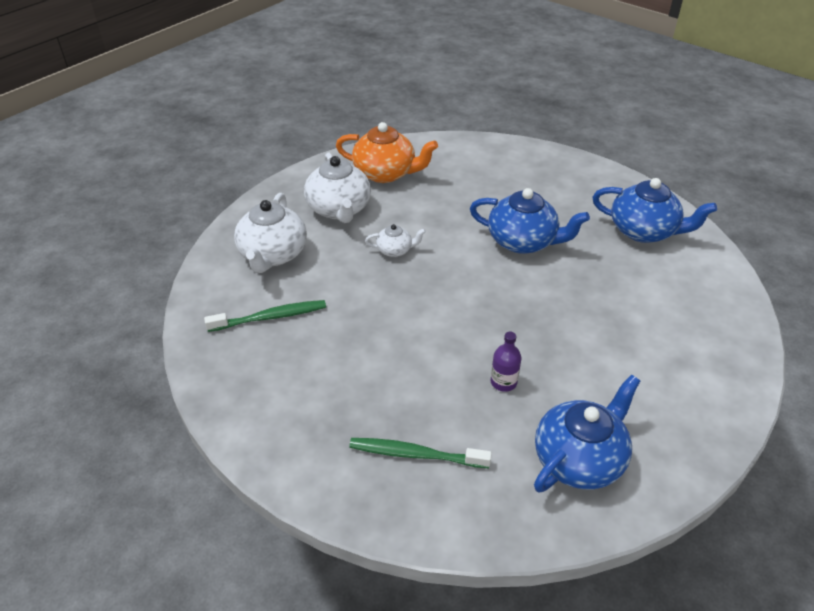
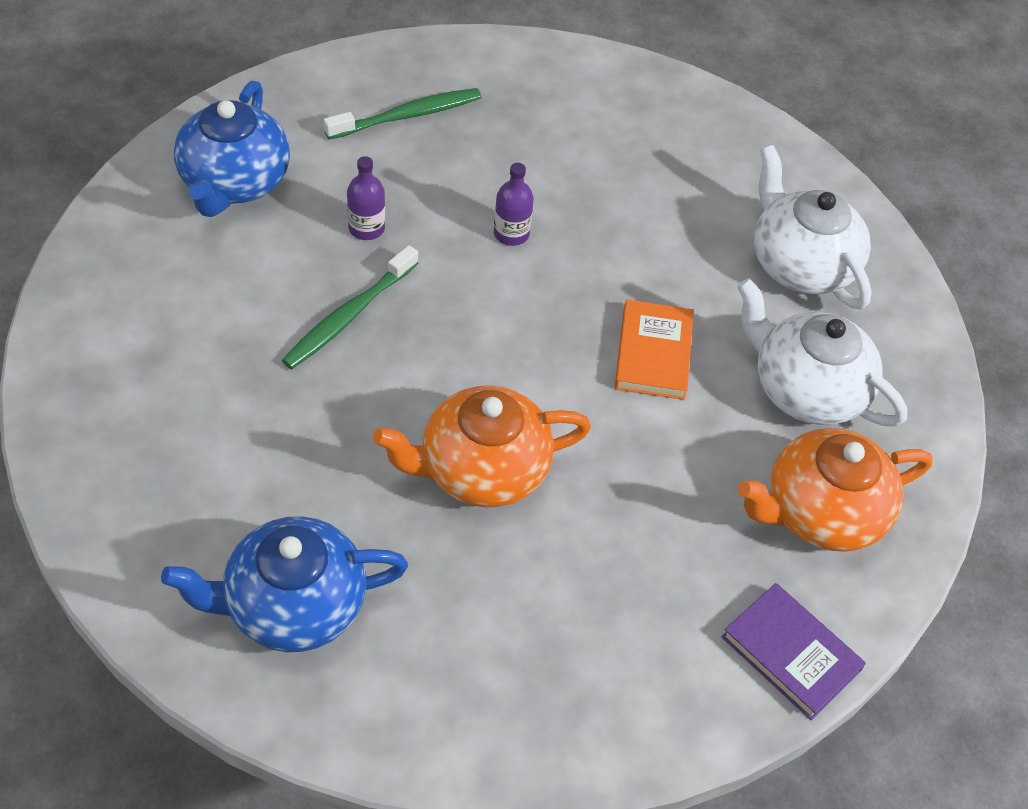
camera: 140 degrees right, 10 degrees up
(270, 317) = (701, 182): green toothbrush -> green toothbrush (349, 316)
(395, 250) = (653, 353): white teapot -> orange book
(414, 338) = (511, 234): none -> purple bottle
(445, 147) = (791, 653): none -> purple book
(523, 241) = (481, 469): blue teapot -> orange teapot

